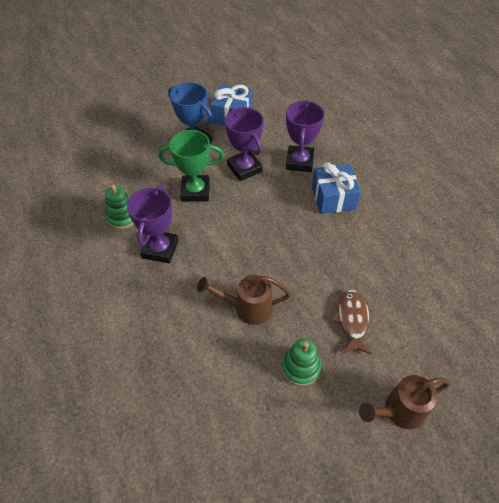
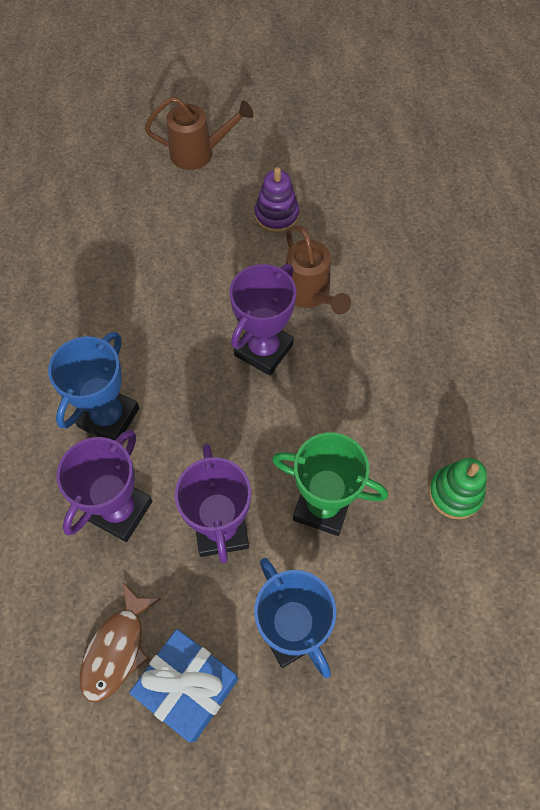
camera: 160 degrees left, 10 degrees up
(160, 249) = (404, 414): purple trophy -> purple trophy (263, 350)
(247, 308) = (310, 294): brown watering can -> brown watering can turned 45 degrees clockwise
(300, 367) = (276, 215): green stacking toy -> purple stacking toy
(333, 198) = (109, 417): blue gift -> blue trophy
(352, 320) = (191, 243): brown fish -> brown fish (117, 649)

